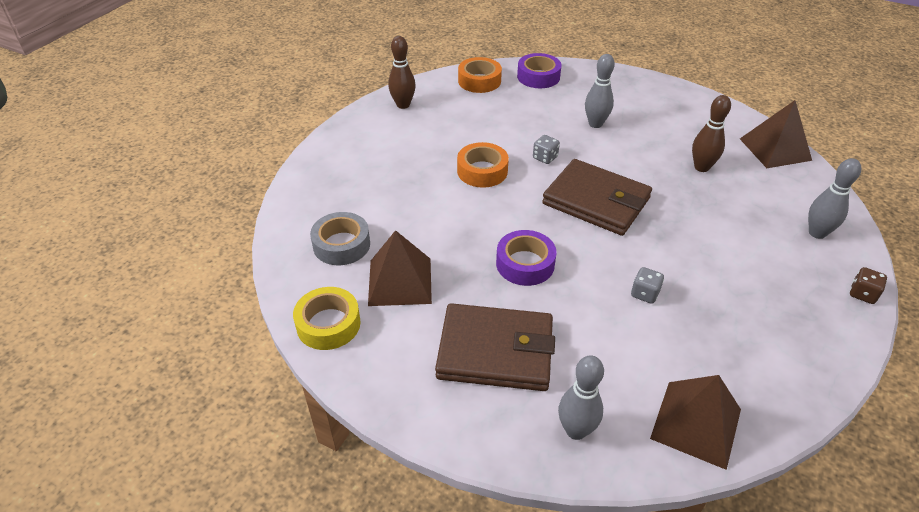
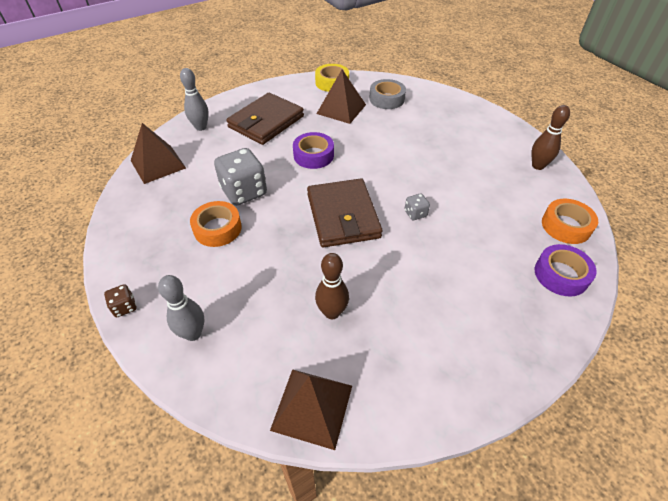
camera: 120 degrees right, 5 degrees up
(482, 171) = (420, 174): orange tape -> orange tape (217, 228)
(595, 124) = (447, 273): grey bowling pin -> none
(596, 201) = (343, 216): brown wallet -> brown wallet turned 75 degrees counterclockwise
(644, 294) = (244, 192): grey dice -> grey dice, size x2.15

